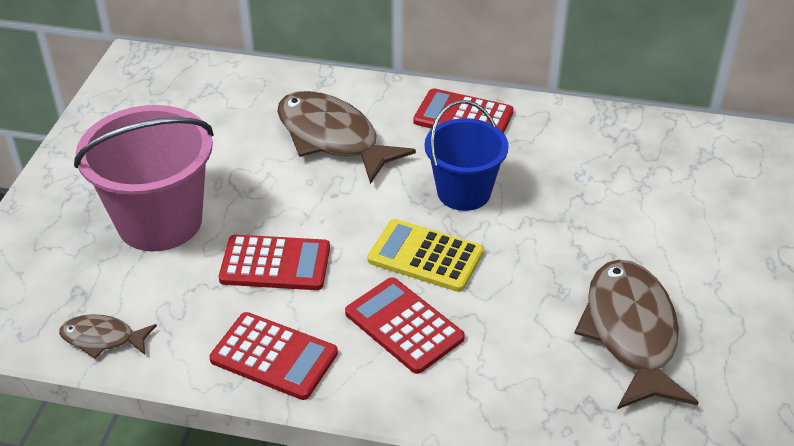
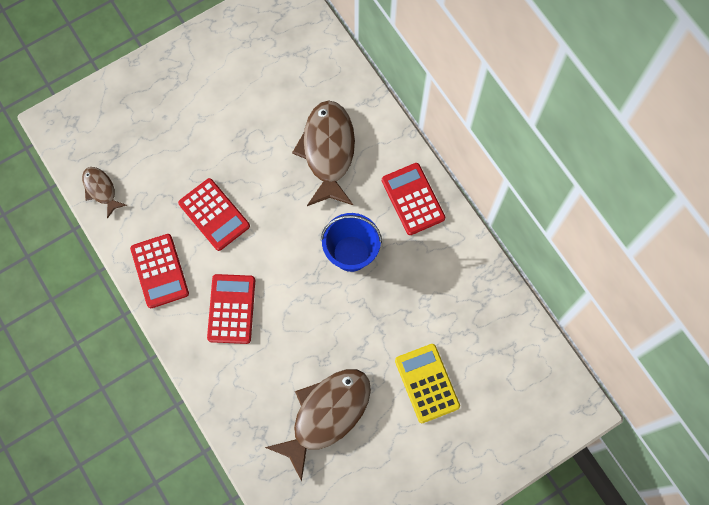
camera: 45 degrees right, 30 degrees up
(160, 221) = (189, 135): pink bucket -> none
(425, 256) = (286, 277): yellow calculator -> yellow calculator (427, 383)

